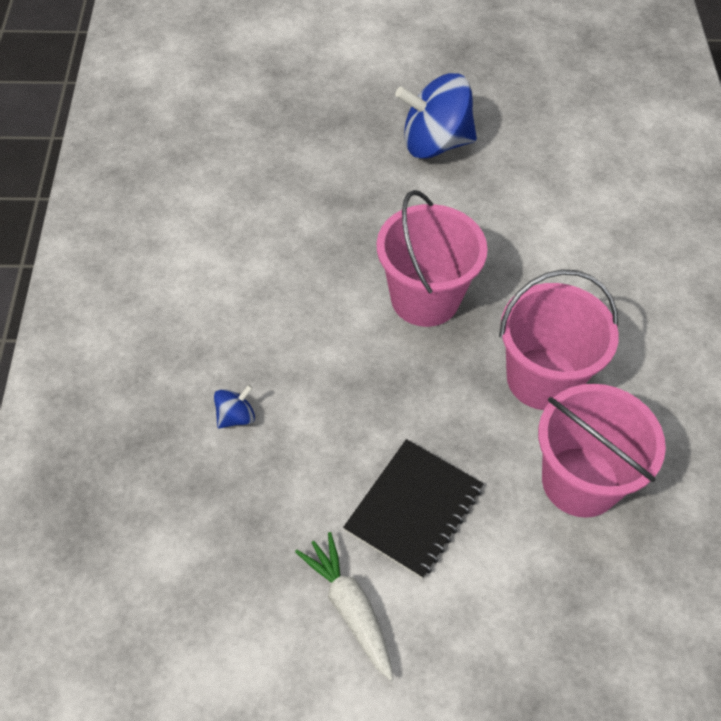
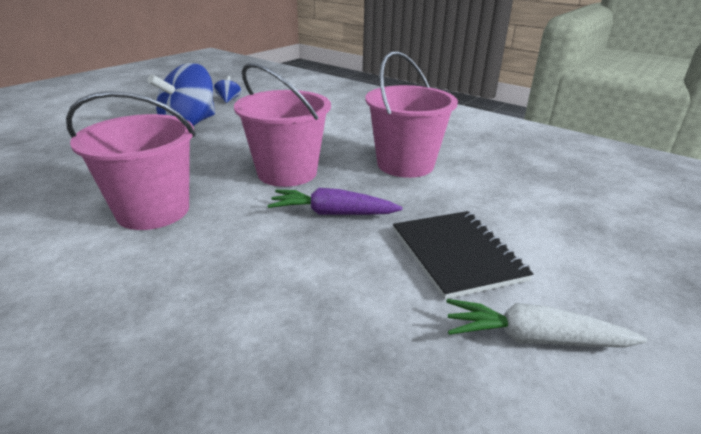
camera: 50 degrees left, 25 degrees down
(236, 416) = (247, 306): blue spinning top -> blue spinning top (228, 100)
(391, 383) = (332, 213): none -> purple carrot
(580, 481) = (496, 185): pink bucket -> pink bucket (153, 211)

